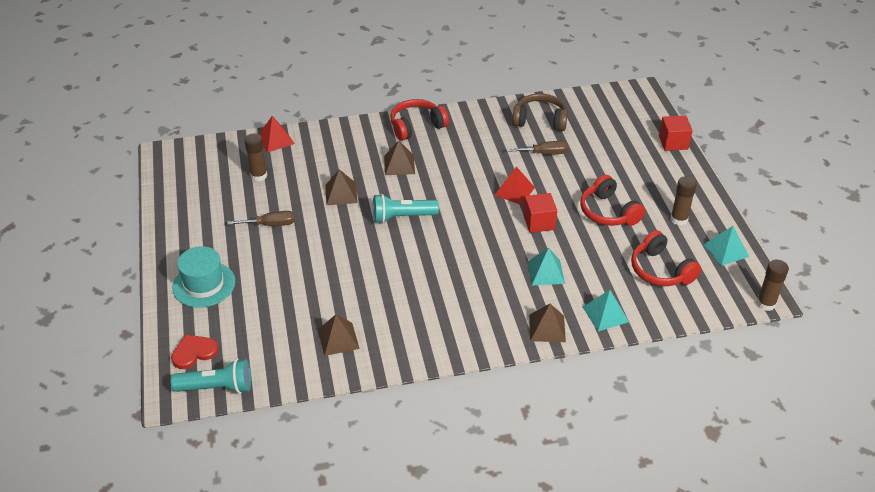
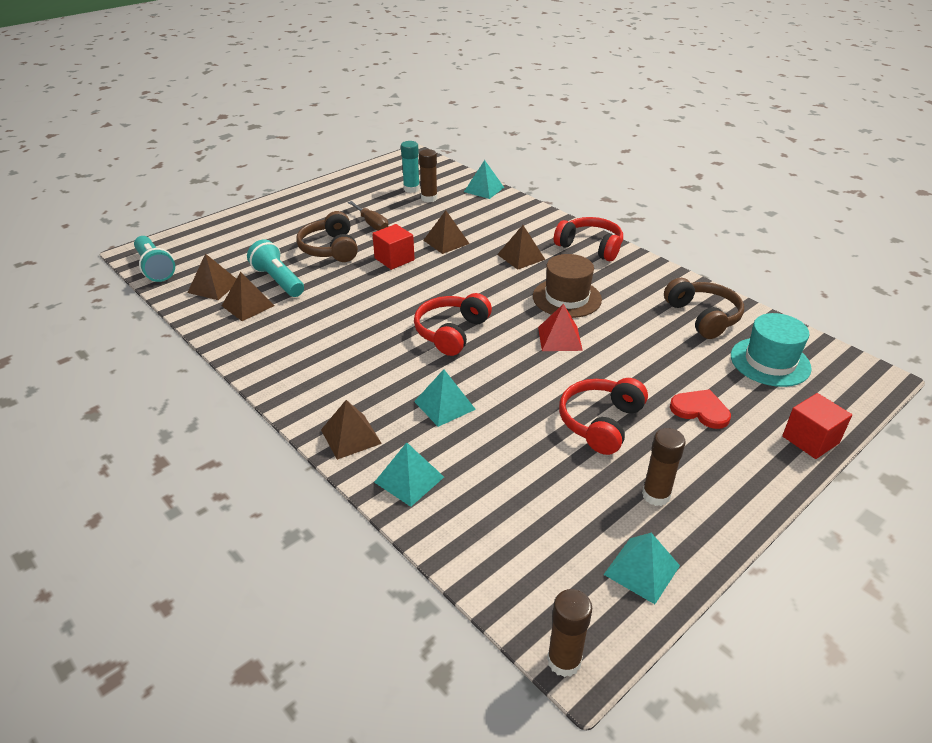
camera: 60 degrees right, 5 degrees down
(194, 352) = (191, 244): red heart -> red heart (700, 410)
(204, 284) = (273, 221): turquoise hat -> turquoise hat (770, 362)
(230, 179) = (411, 189): none -> turquoise glue stick
(275, 140) = (484, 189): red pyramid -> turquoise pyramid
(288, 353) = (213, 287): none -> brown pyramid
(289, 263) = (330, 249): none -> brown headphones
(402, 217) = (446, 283): turquoise flashlight -> turquoise flashlight (278, 281)
(471, 167) = (567, 298): none -> brown hat
(539, 222) = (525, 373): red cube -> red cube (394, 259)
(544, 153) = (649, 339): brown screwdriver -> none
(660, 270) = (534, 508): red headphones -> red headphones (451, 332)

